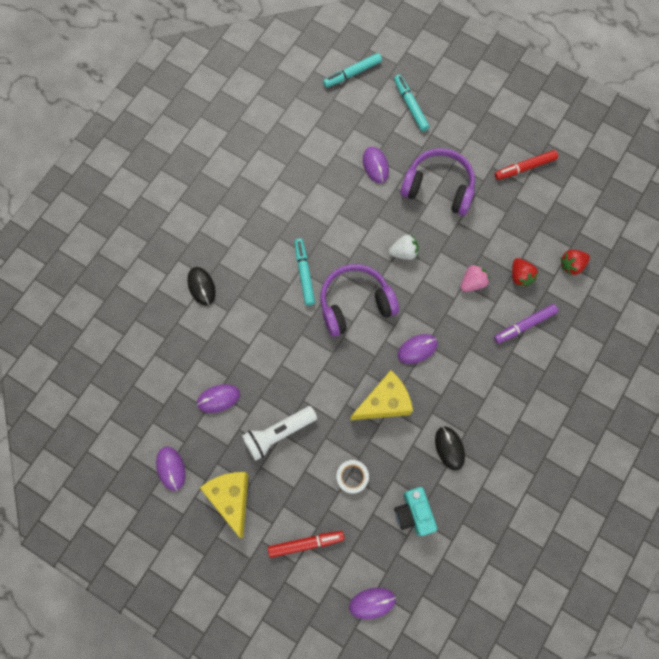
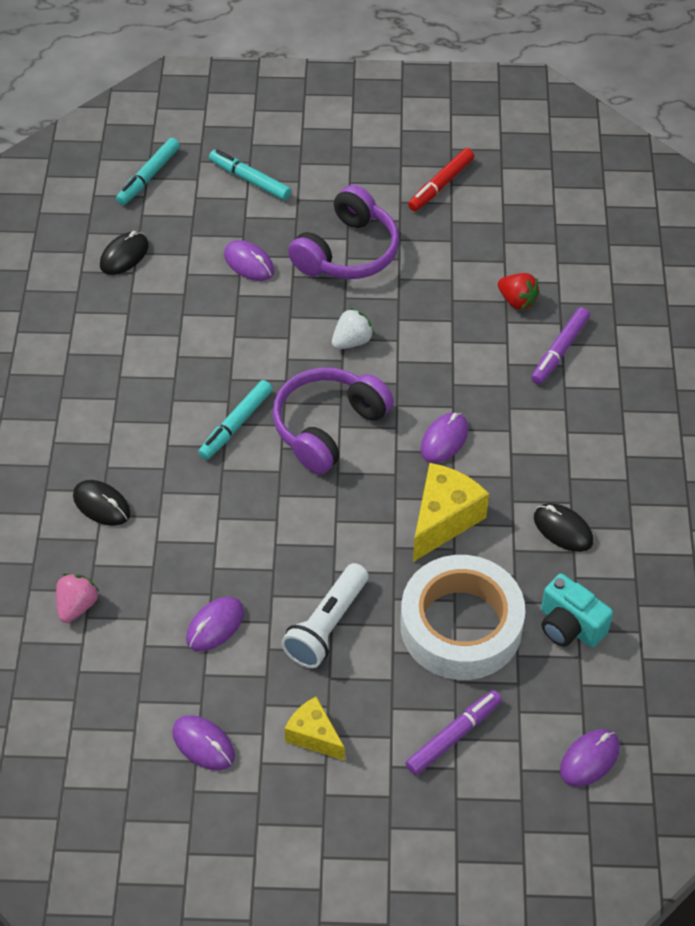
camera: 30 degrees left, 20 degrees down
(231, 498) = (314, 736): yellow cheese -> yellow cheese, size x0.63
(304, 273) = (236, 424): turquoise marker -> turquoise marker turned 105 degrees counterclockwise
(306, 543) = (453, 736): red marker -> purple marker
(307, 123) = (124, 256): none -> black mouse
(352, 477) = (461, 626): white tape -> white tape, size x2.43
(438, 187) = (347, 252): purple headphones -> purple headphones turned 135 degrees clockwise
(472, 282) = (463, 334): pink strawberry -> pink strawberry (77, 606)
(571, 265) = (571, 261): red strawberry -> none

